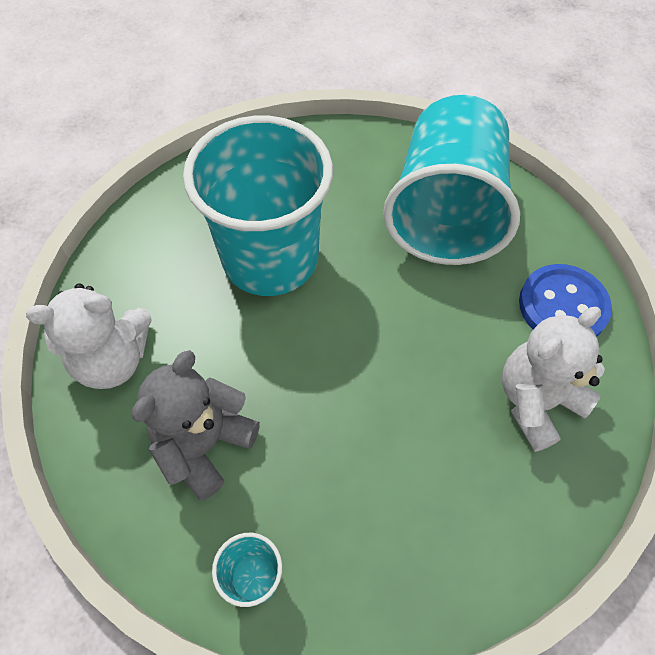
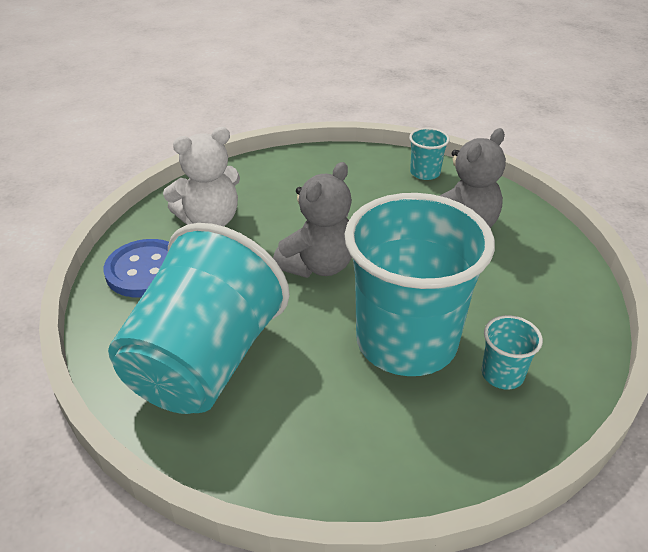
camera: 170 degrees left, 20 degrees down
(113, 360) = (547, 281): white teddy bear -> none
(184, 238) = (502, 374): none -> turquoise cup
(376, 343) = (318, 265): none -> grey teddy bear

